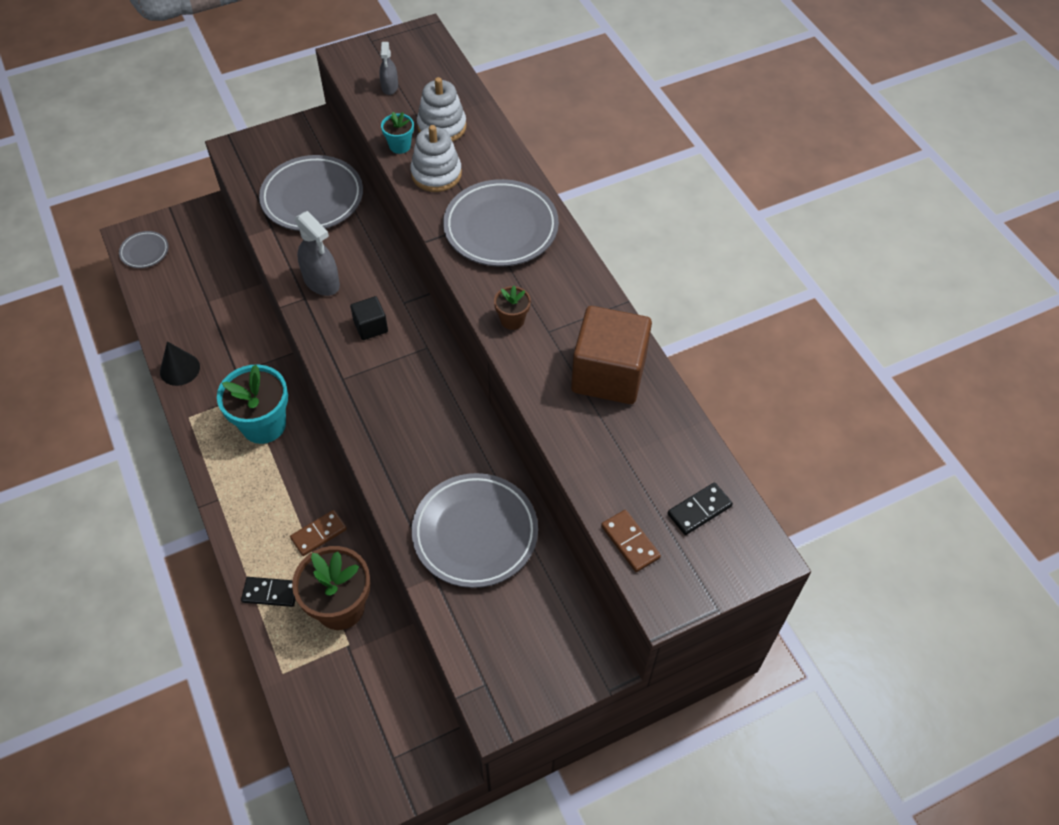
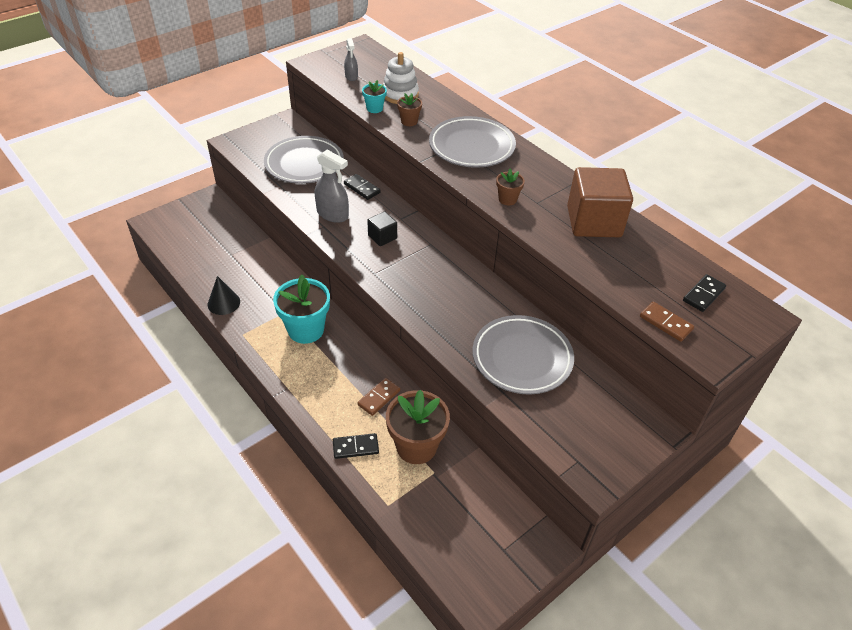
camera: 15 degrees left, 10 degrees down
(144, 252) = (168, 229): grey plate -> none
(371, 248) = (362, 188): none -> black domino
(436, 174) = (409, 121): white stacking toy -> brown flower pot

